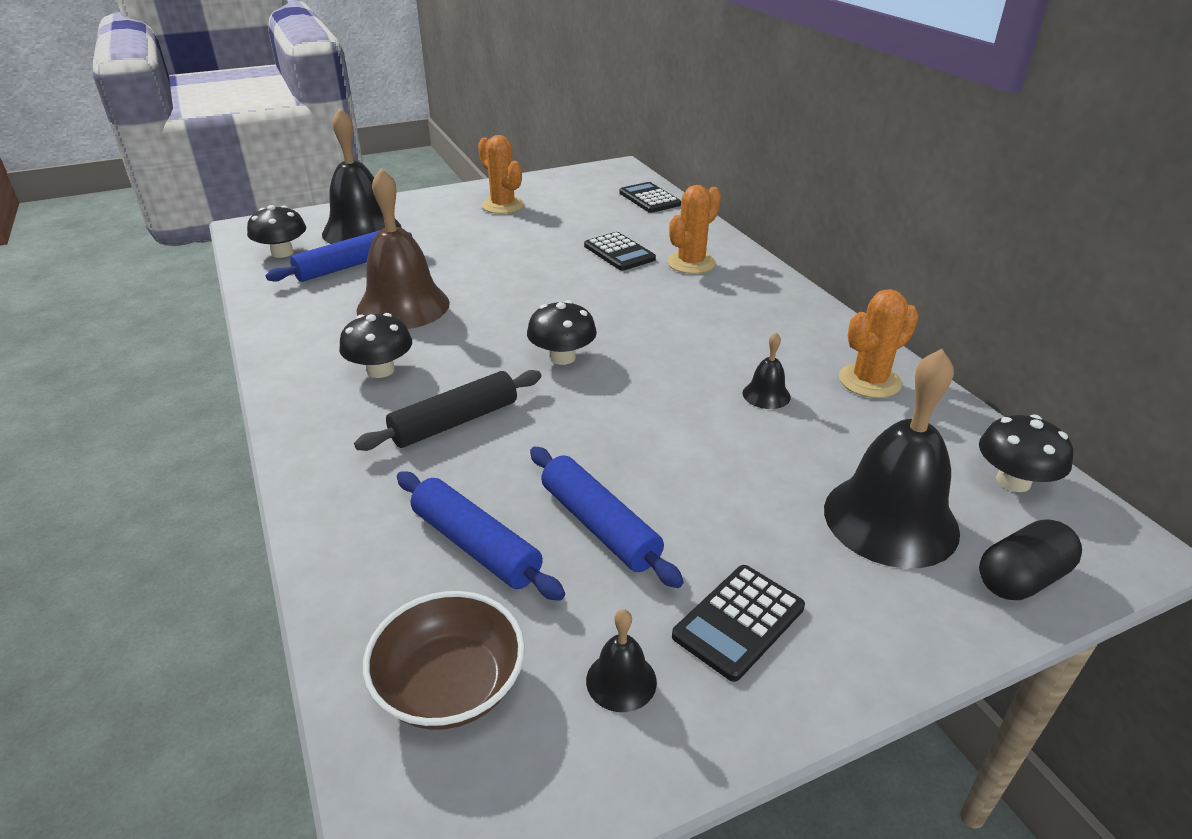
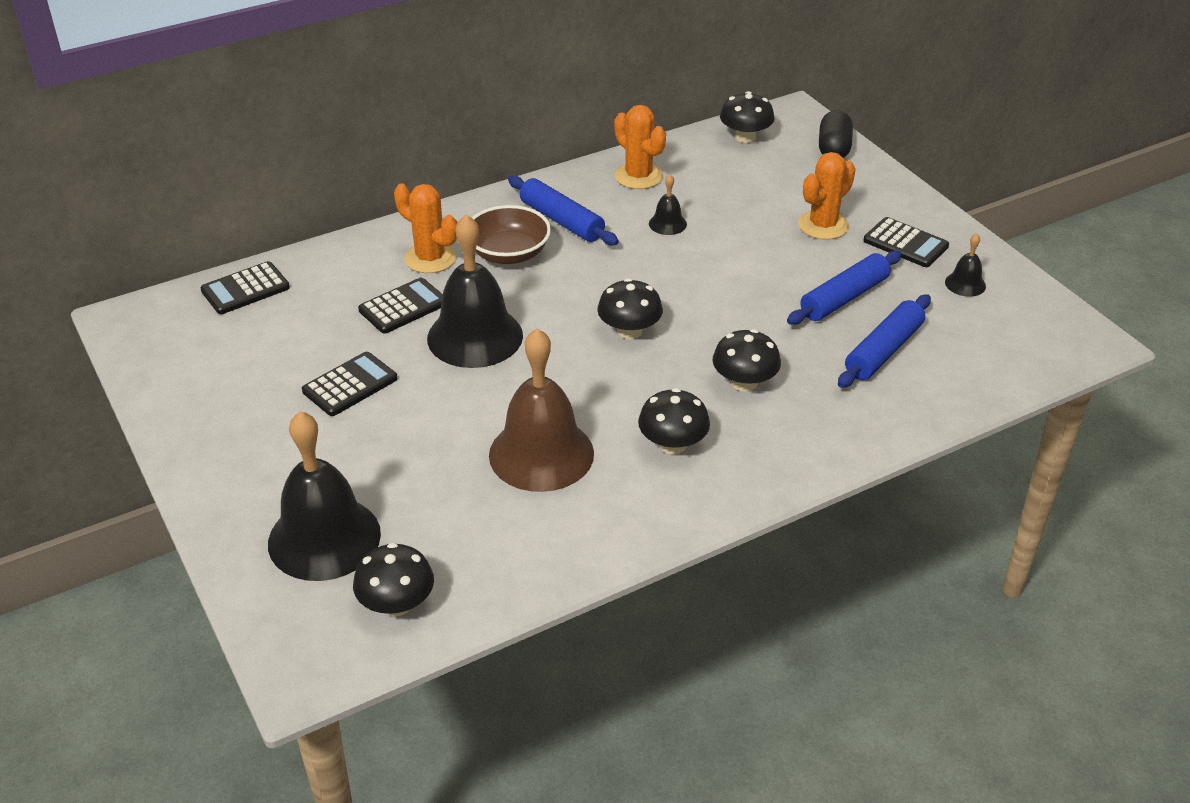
camera: 95 degrees left, 5 degrees up
(344, 267) = (442, 527): blue rolling pin -> blue rolling pin (562, 220)
(450, 685) = (997, 345): brown bowl -> brown bowl (509, 253)
(454, 422) = (744, 382): black rolling pin -> black mushroom
(503, 205) = (250, 412): orange cactus -> orange cactus (823, 225)
(522, 235) = (350, 385): none -> black calculator
(890, 519) = (798, 184): black bell -> black bell (475, 336)
(1021, 578) = (833, 149): black capsule -> black capsule turned 45 degrees clockwise

